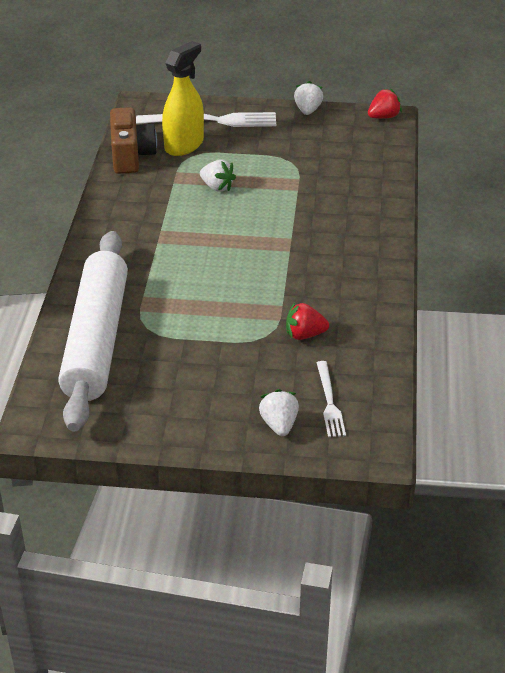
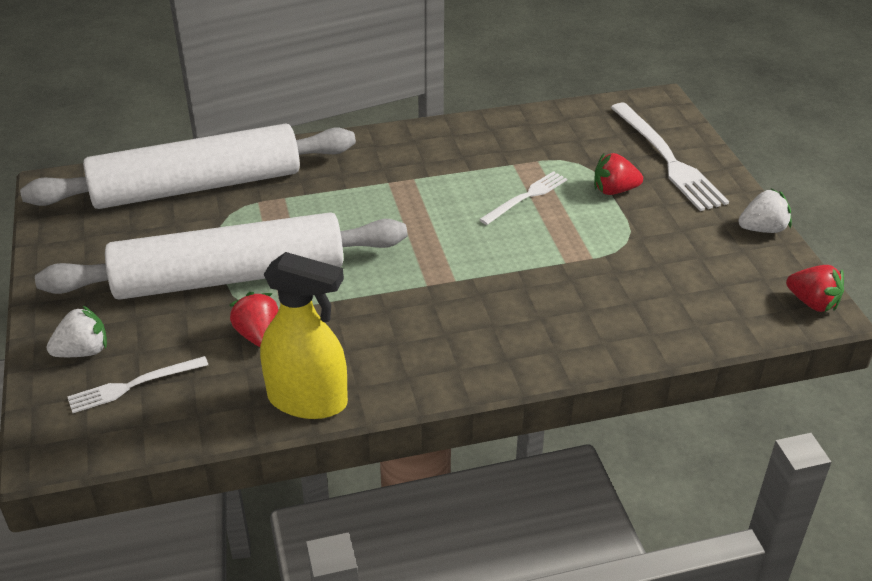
camera: 70 degrees right, 0 degrees up
(131, 156) = (545, 122): brown camera -> none
(184, 145) = (596, 152): yellow spray bottle -> yellow spray bottle (308, 400)
(217, 187) = (526, 197): white strawberry -> white fork
(229, 339) = (229, 277): none -> white rolling pin
(233, 150) = (614, 190): none -> red strawberry

